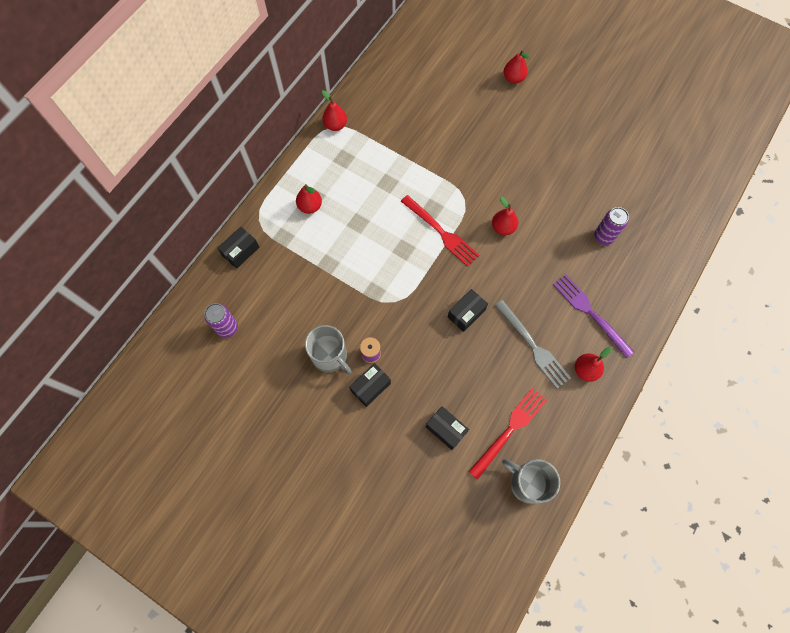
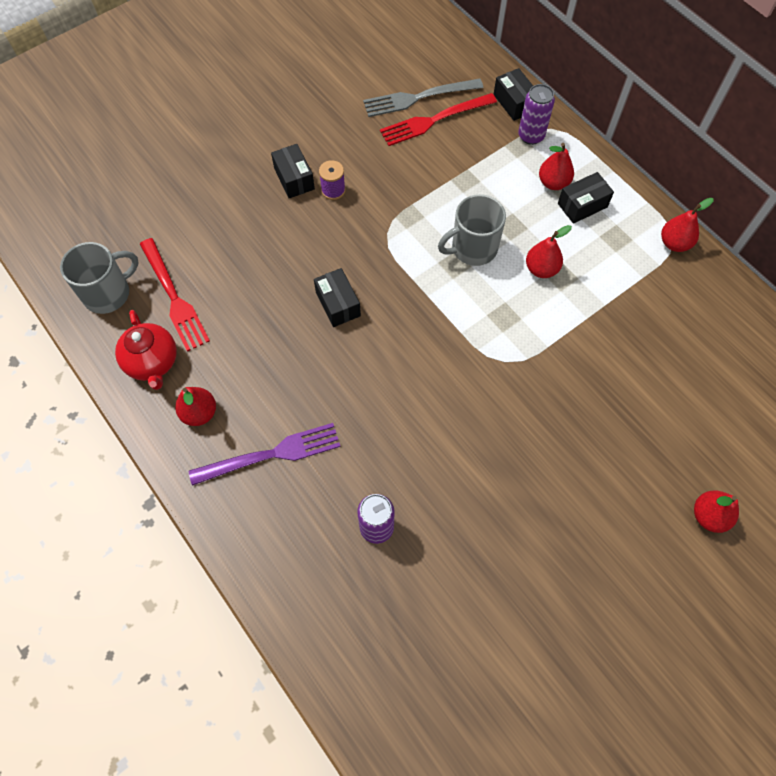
camera: 110 degrees right, 5 degrees down
(227, 328) = (423, 72): purple can -> purple can (531, 136)
(330, 356) = (348, 152): grey mug -> grey mug (472, 248)
(441, 232) = (463, 315): red fork -> red fork (434, 120)
(446, 429) = (209, 234): black box -> black box (582, 205)
(503, 228) = (442, 394): red pear -> red pear (541, 269)
(533, 346) = (259, 364): grey fork -> grey fork (418, 98)
(565, 419) = (153, 363): none -> red teapot

